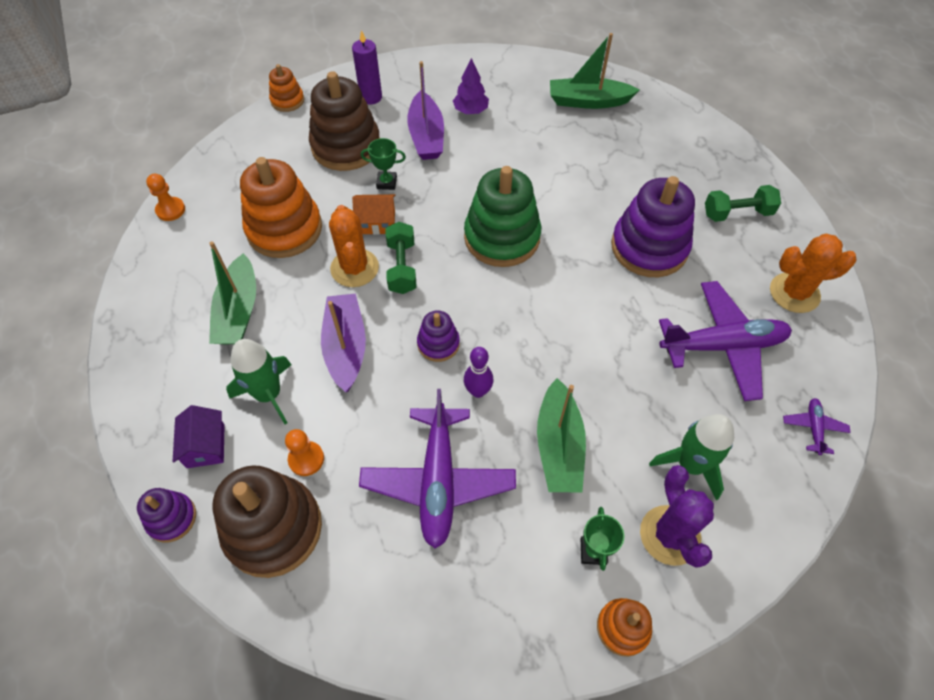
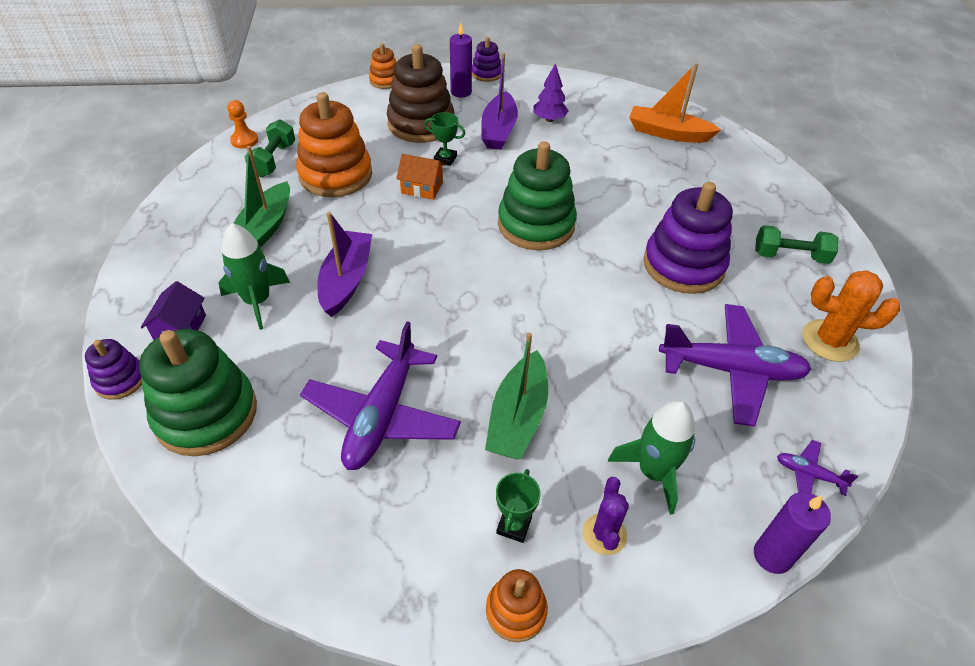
camera: 15 degrees right, 10 degrees down
(273, 528) = (206, 414): brown stacking toy -> green stacking toy
(306, 459) = (265, 363): orange pawn -> none
(354, 268) = (384, 219): orange cactus -> none
(402, 267) = (429, 228): green dumbbell -> green dumbbell (273, 160)
(438, 344) = (435, 298): purple stacking toy -> purple stacking toy (486, 74)
(478, 391) = (456, 348): purple bowling pin -> none
(588, 101) = (668, 133): green boat -> orange boat
(670, 535) = (604, 534): purple cactus -> purple cactus, size x0.65
(806, 512) = (772, 556): none -> purple candle
(813, 428) = (809, 474): purple plane -> purple plane turned 90 degrees counterclockwise

